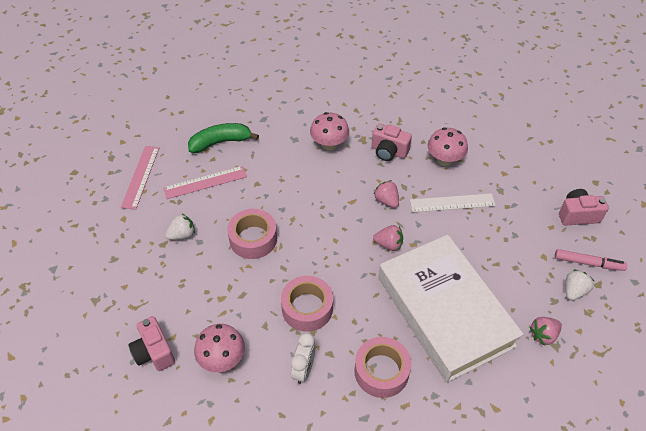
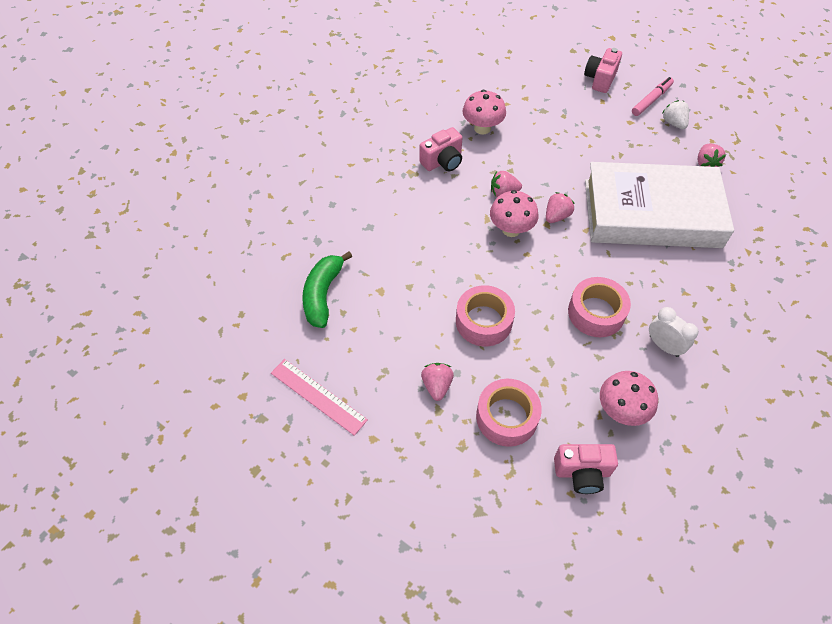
camera: 60 degrees left, 5 degrees up
(182, 235) = (437, 385): white strawberry -> pink strawberry
(205, 182) = (374, 333): pink ruler -> none
(329, 145) = (399, 202): pink mushroom -> pink mushroom (511, 229)
(381, 371) = (692, 287): pink tape -> pink tape (506, 417)
(452, 203) = (536, 148): white ruler -> none

